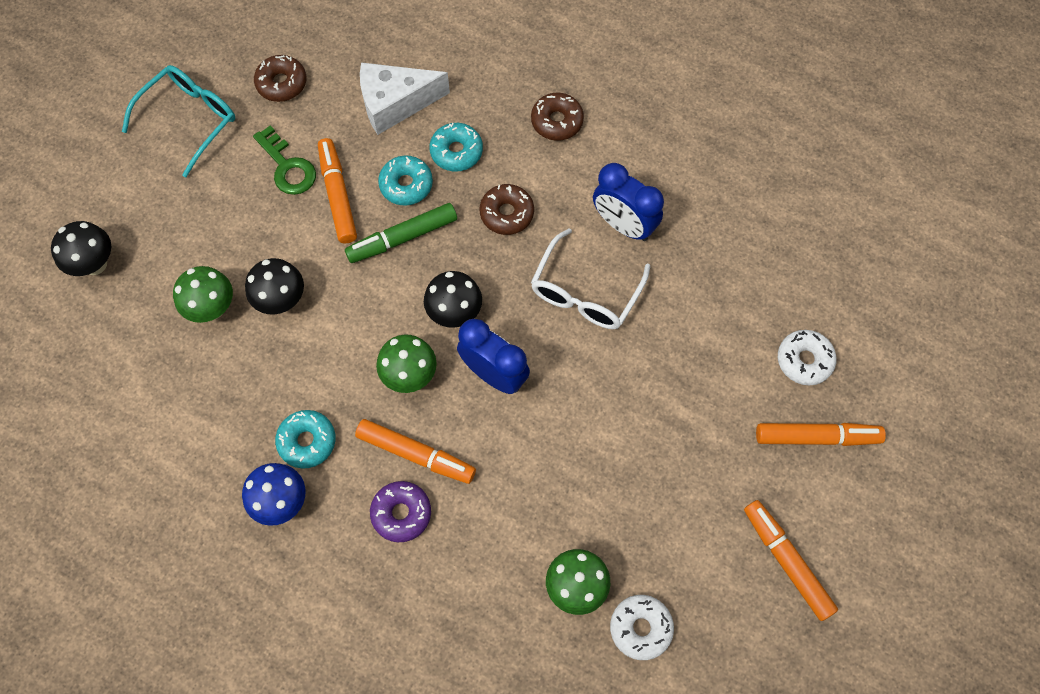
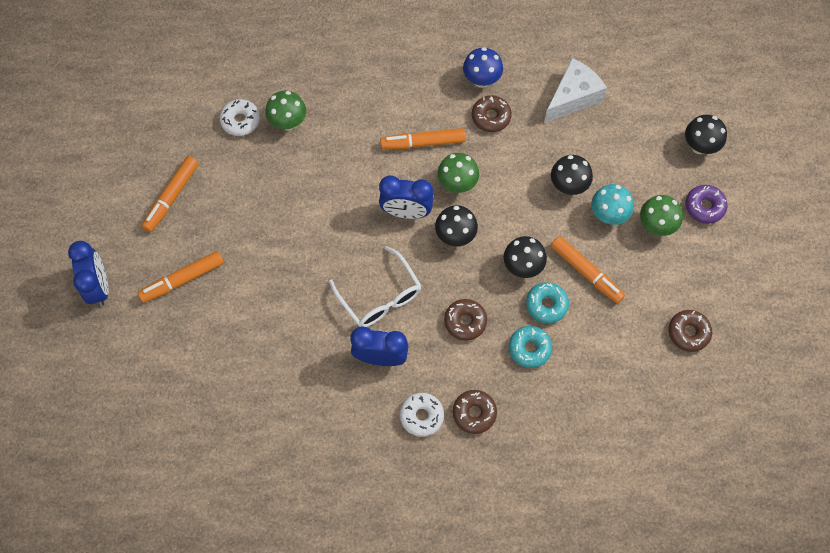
camera: 150 degrees right, 0 degrees up
(189, 120) = (726, 269): turquoise glasses -> none
(212, 308) = (606, 159): green mushroom -> green mushroom (656, 225)
(264, 243) = (608, 215): none -> turquoise mushroom
(287, 167) = (634, 273): green key -> none
(307, 441) = (491, 117): turquoise donut -> brown donut
(395, 104) = (598, 362): white cheese -> white cheese (572, 97)
(401, 513) = (410, 108): purple donut -> purple donut (704, 207)
(402, 238) = (522, 266): green marker -> black mushroom
(586, 291) = (379, 296): white glasses -> white glasses turned 150 degrees clockwise
(786, 561) = (172, 197): orange marker -> orange marker turned 90 degrees clockwise
(804, 360) = (211, 326): white donut -> white donut (421, 416)
(929, 485) = (99, 286): none -> blue clock

